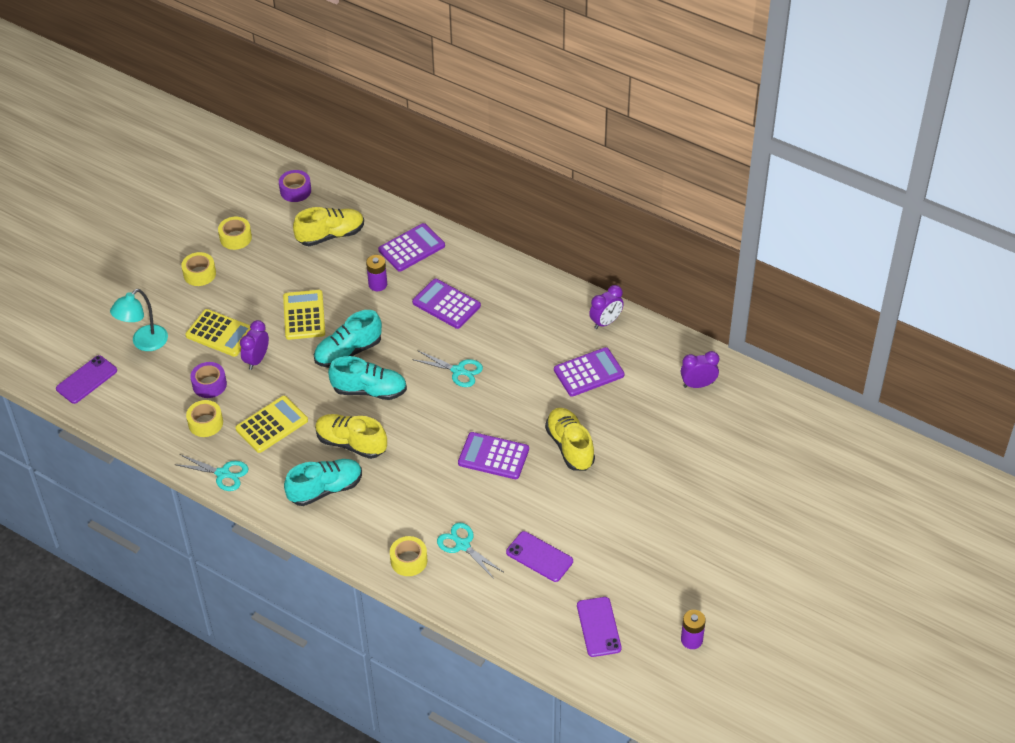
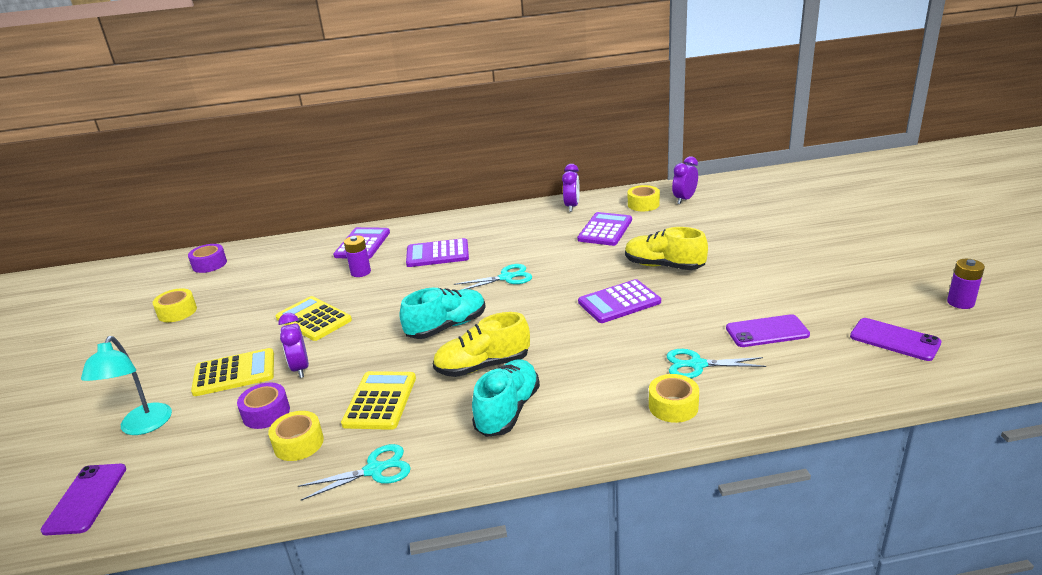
camera: 40 degrees left, 20 degrees down
(199, 274) = (161, 349): yellow tape -> yellow tape (643, 204)
(330, 235) = (277, 270): yellow shoe -> none
(348, 352) = (390, 317): turquoise shoe -> none

